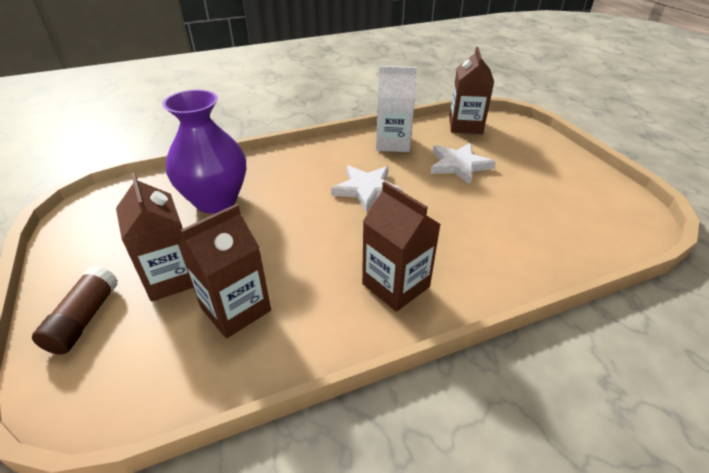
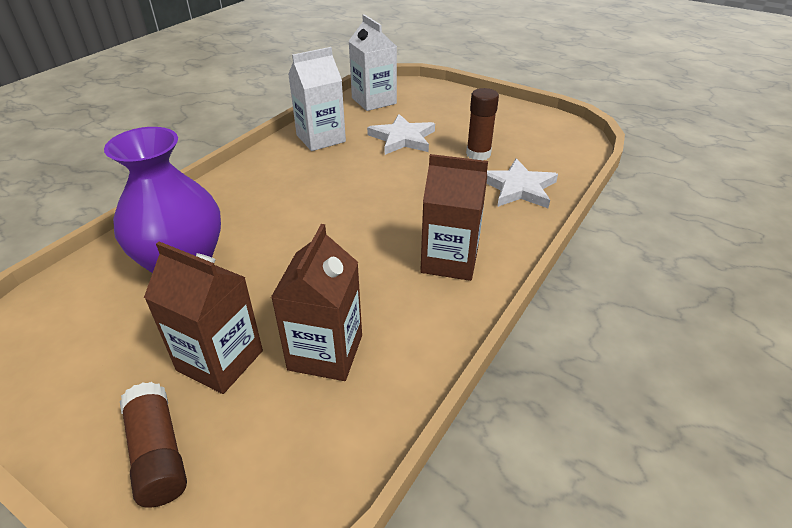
camera: 35 degrees left, 0 degrees up
(366, 189) = (339, 190): white star -> white star (518, 188)
(465, 126) = (374, 101): brown carton -> white carton
(515, 203) = (478, 154): none -> brown glue stick

